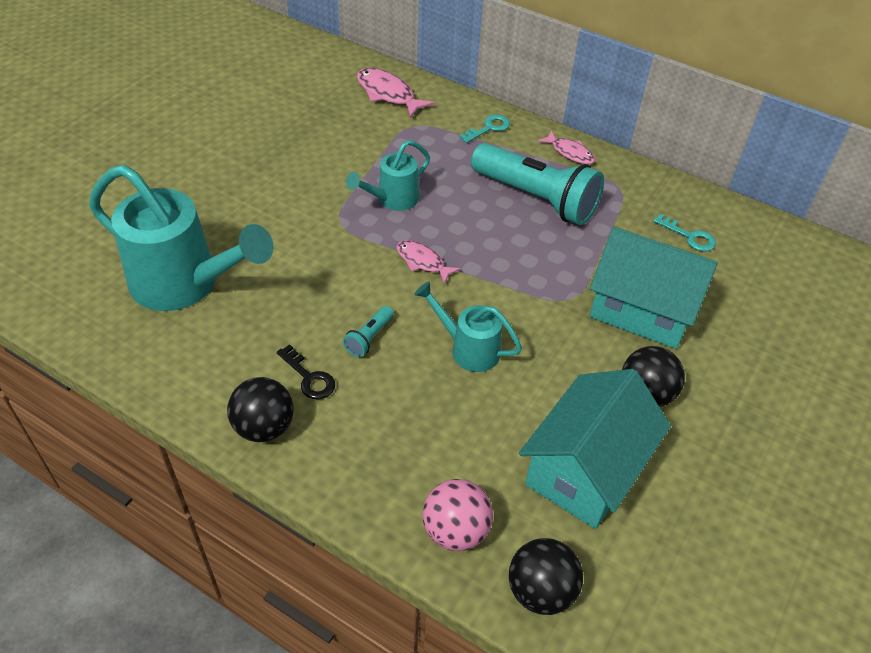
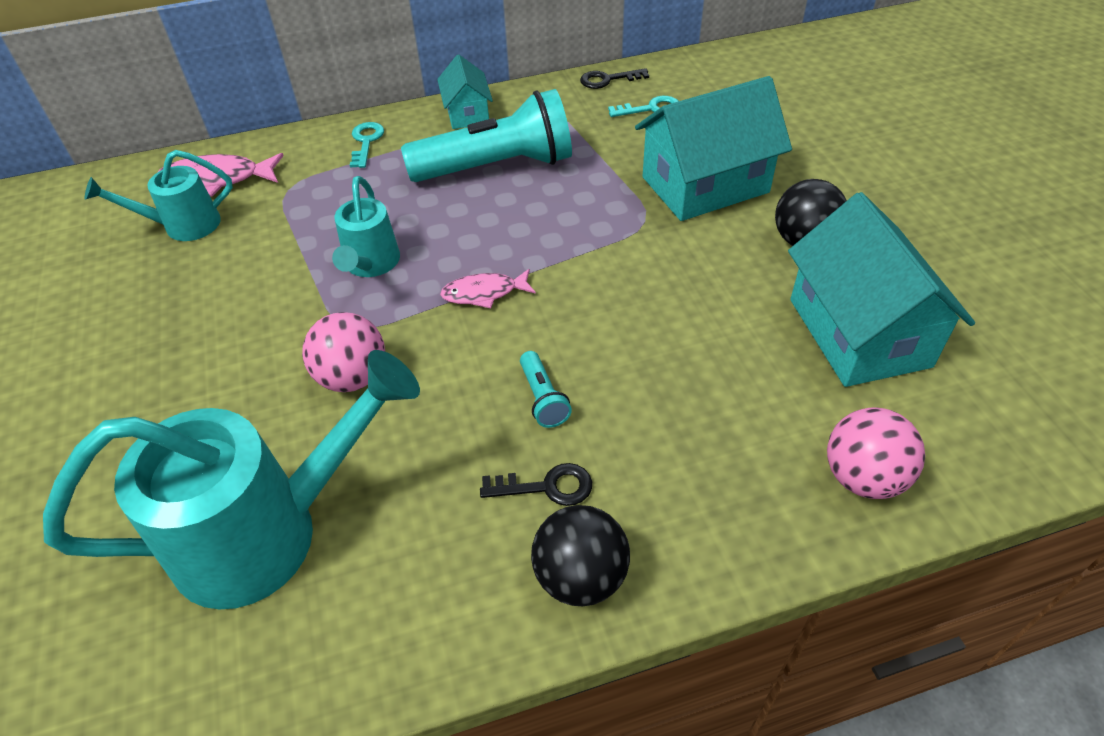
camera: 45 degrees left, 0 degrees up
(306, 248) = (353, 377): none -> pink ball
(468, 349) = (637, 327): turquoise watering can -> turquoise watering can (183, 225)
(540, 591) = (980, 452): black ball -> none
(569, 153) = (467, 113): pink fish -> turquoise house
(692, 196) = (608, 80): none -> black key

